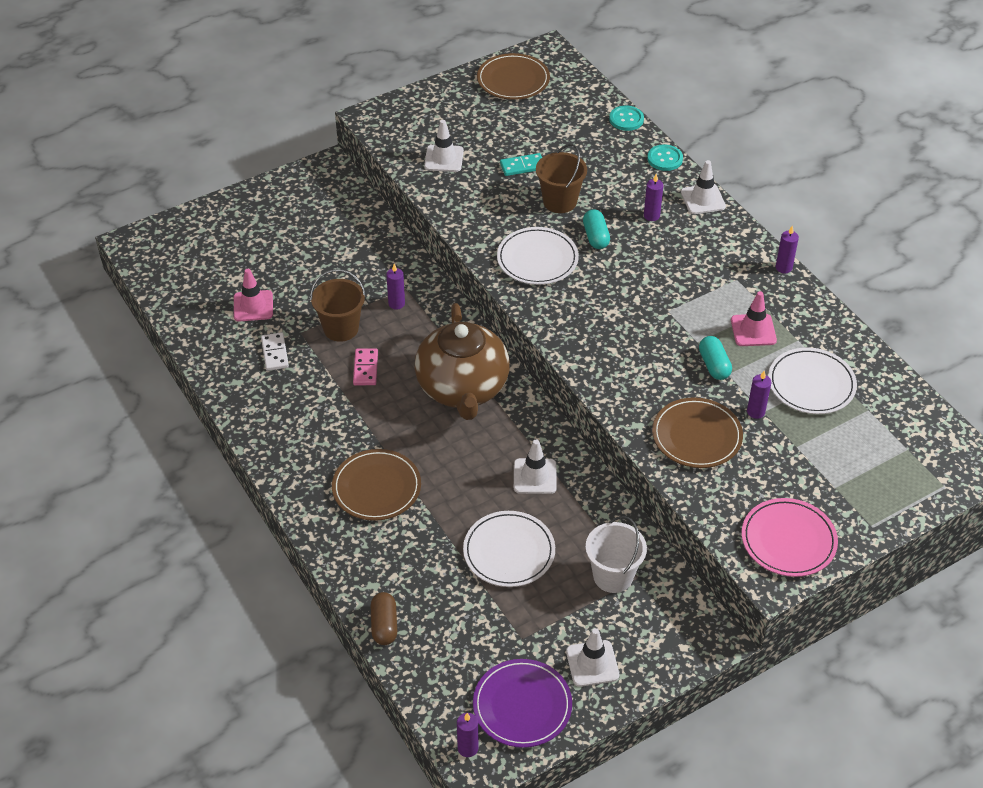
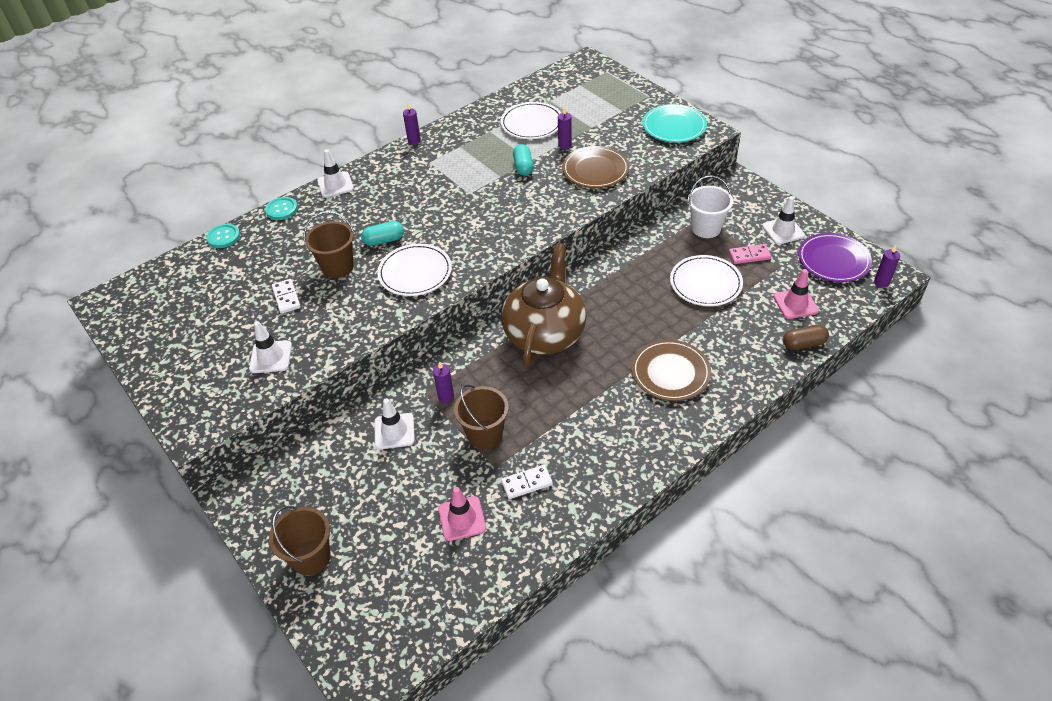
camera: 95 degrees left, 0 degrees up
(250, 213) = (311, 557): none -> brown bucket
(365, 368) = (534, 405): pink domino -> pink domino (749, 255)
(462, 388) = (545, 333): brown teapot -> brown teapot turned 60 degrees counterclockwise
(513, 80) = (147, 321): brown plate -> none
(522, 166) = (286, 297): turquoise domino -> white domino
(535, 476) = (628, 278): white traffic cone -> white traffic cone (394, 431)
(651, 216) = (356, 211): purple candle -> none
(714, 365) = (523, 167): turquoise capsule -> turquoise capsule turned 75 degrees counterclockwise
(753, 330) = (483, 151): pink traffic cone -> pink traffic cone (795, 304)
(788, 540) = (674, 126): pink plate -> turquoise plate

